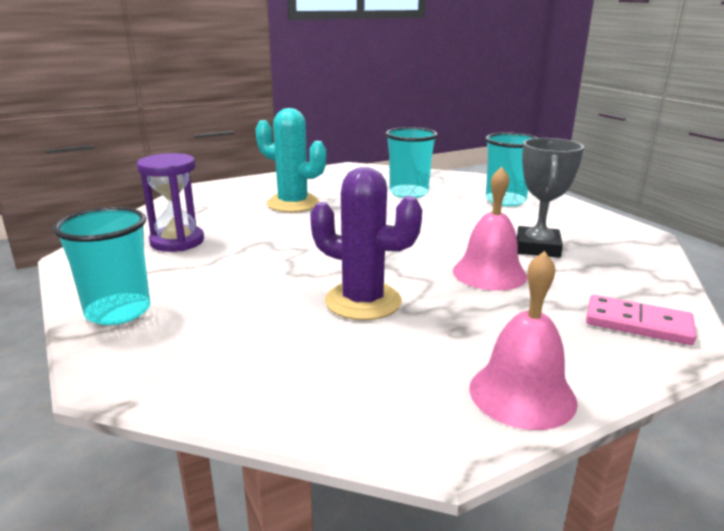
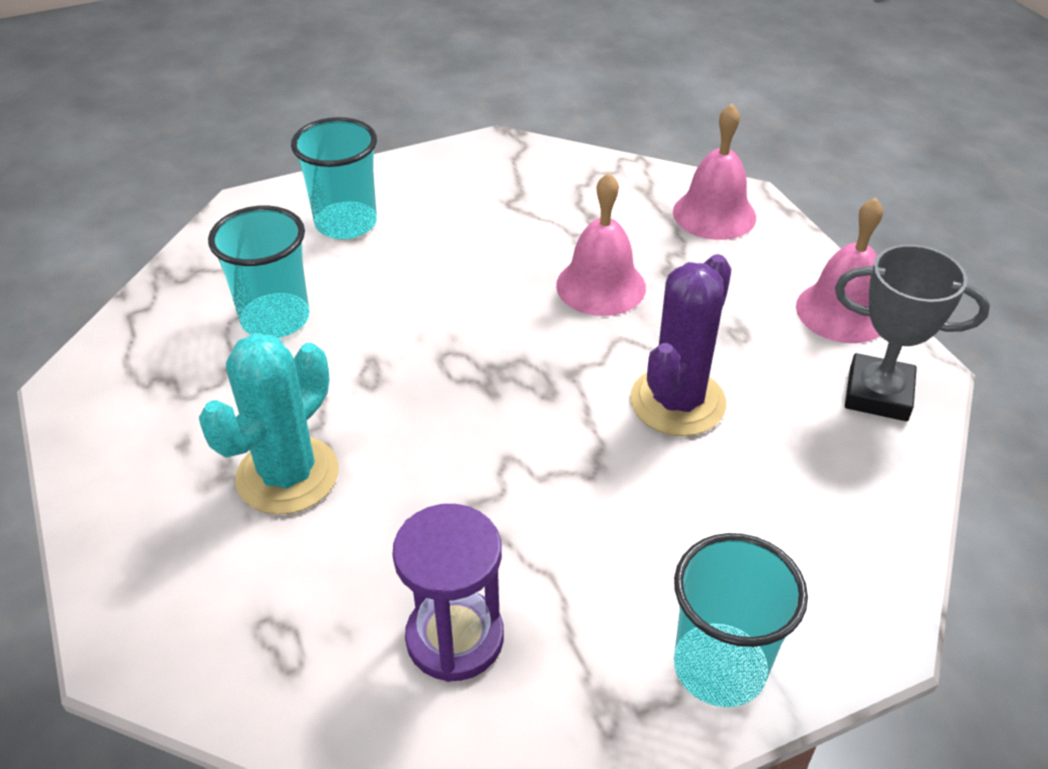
camera: 85 degrees left, 20 degrees up
(537, 248) = (528, 233): grey trophy -> grey trophy (878, 394)
(638, 324) = (714, 214): pink domino -> pink bell

